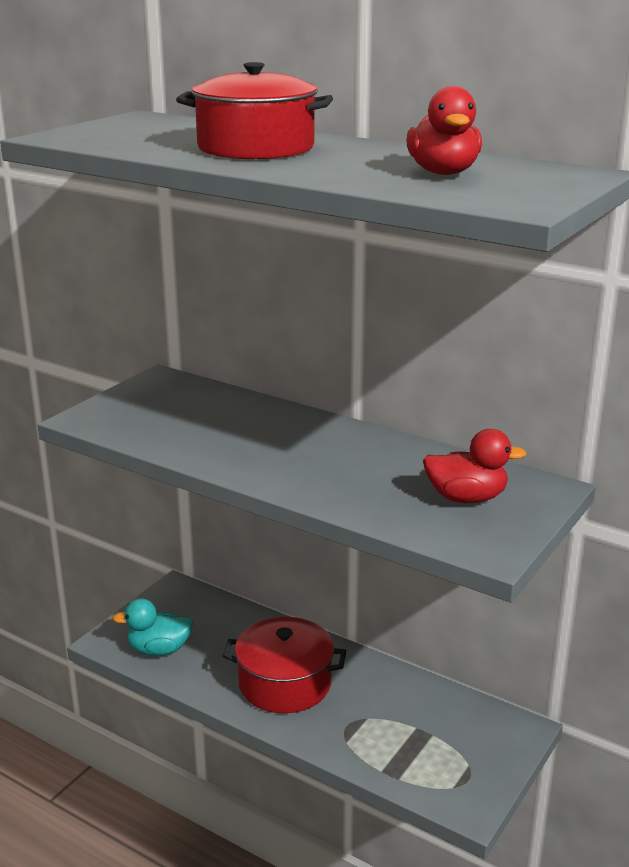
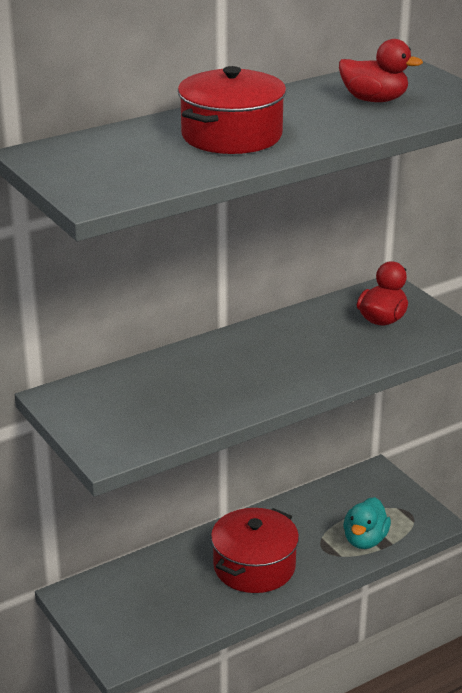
camera: 65 degrees left, 5 degrees up
(159, 650) = (157, 628): turquoise duck -> turquoise duck (365, 540)

